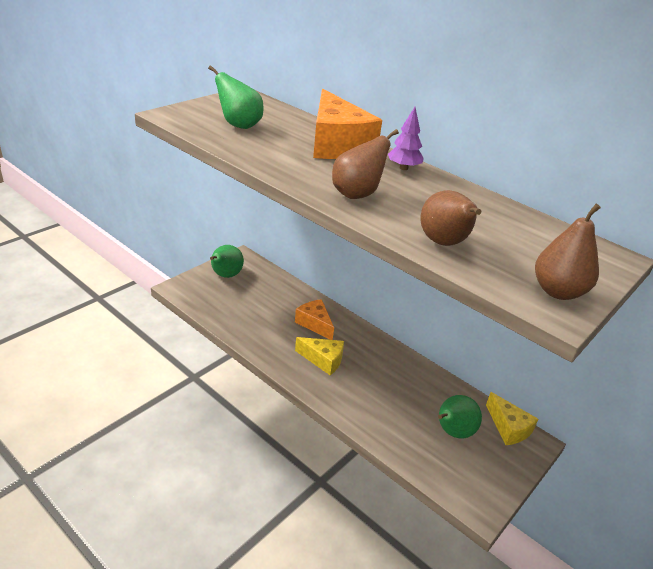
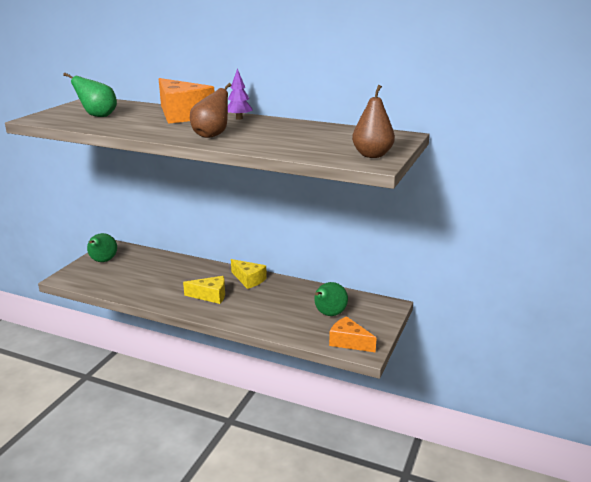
camera: 15 degrees left, 10 degrees down
(315, 324) = (194, 275): orange cheese -> orange cheese (349, 342)
(444, 243) = (287, 147): brown pear -> none
(508, 428) = (369, 302): yellow cheese -> yellow cheese (249, 280)

